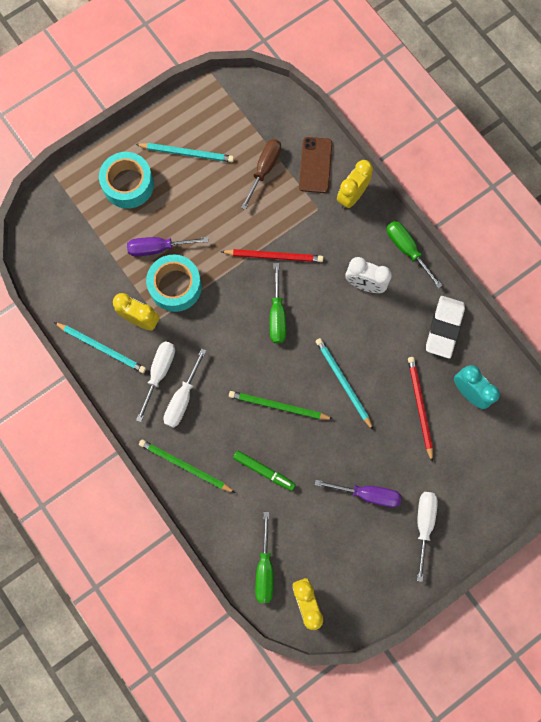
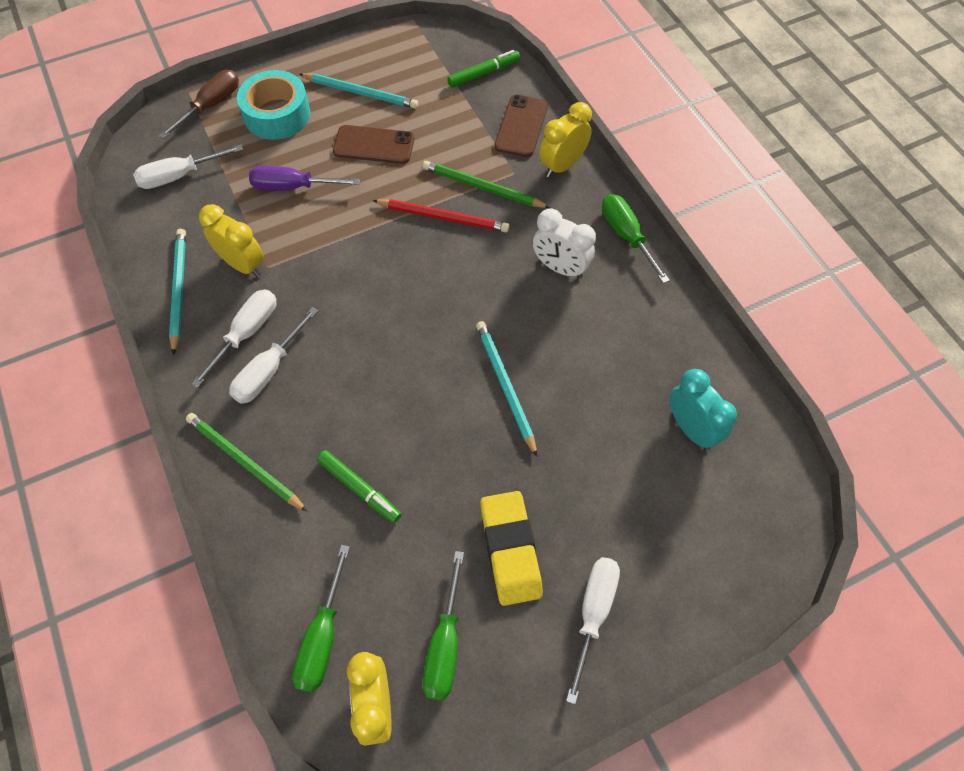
camera: 10 degrees right, 15 degrees down
(71, 252) = (180, 176): none -> white screwdriver
(101, 348) = (179, 290): turquoise pencil -> turquoise pencil turned 135 degrees counterclockwise
(175, 286) = (301, 233): turquoise tape -> none
(209, 201) = (374, 145): none -> brown phone
(264, 170) = (453, 123): brown screwdriver -> brown screwdriver (211, 106)
(277, 119) = (483, 73): none -> green marker
(277, 314) = (430, 286): green screwdriver -> green screwdriver (445, 644)
(278, 406) = (404, 403): green pencil -> green pencil (483, 188)
(367, 494) = (510, 550): purple screwdriver -> yellow eraser
(420, 407) = (613, 438): red pencil -> none
(444, 328) = (665, 338): white eraser -> none

